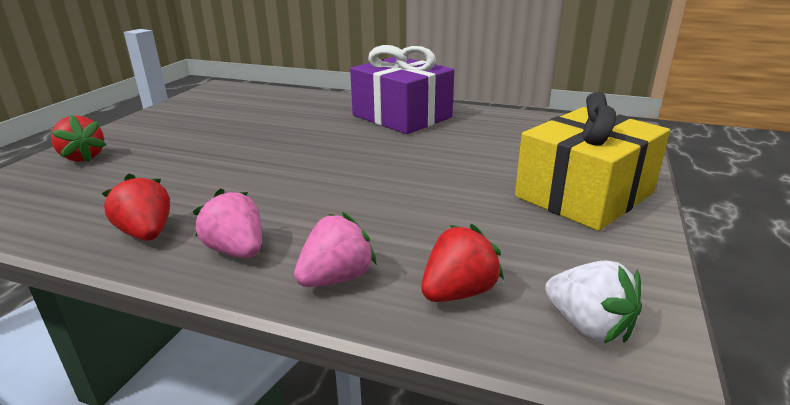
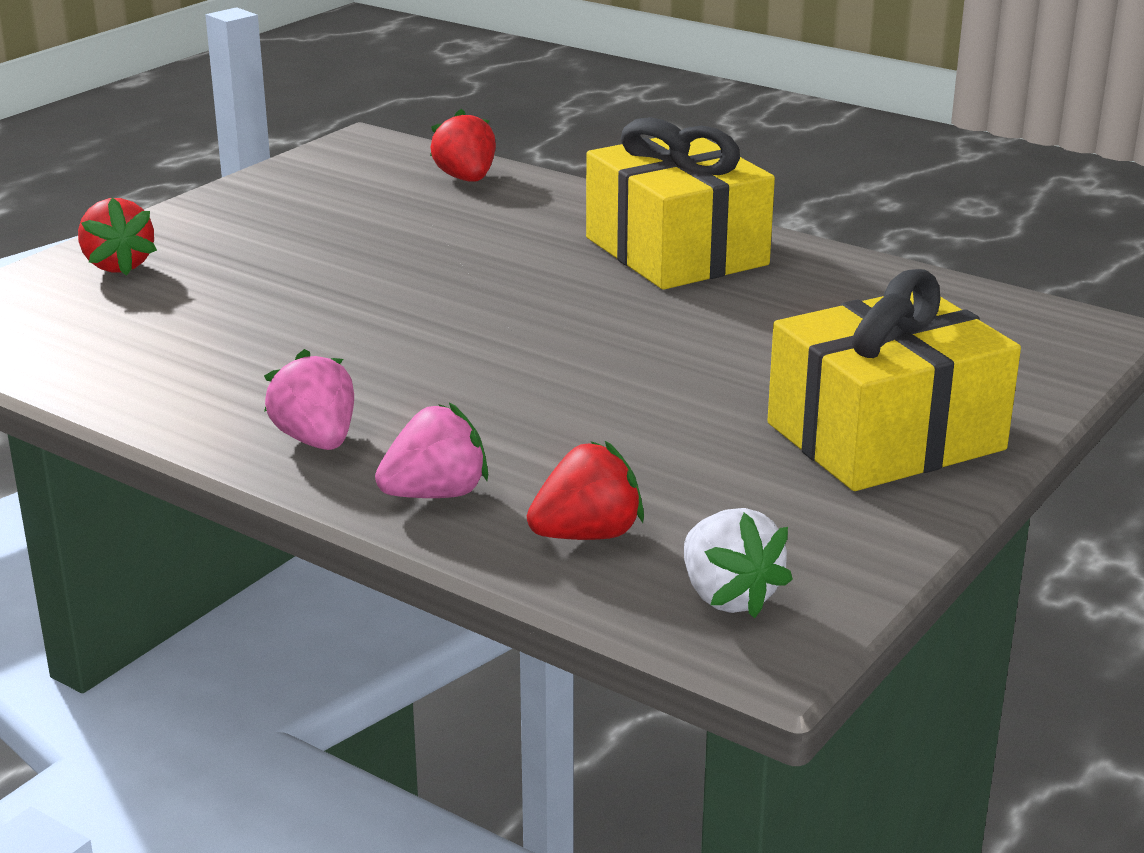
camera: 15 degrees right, 0 degrees up
(146, 233) = (201, 399): red strawberry -> red strawberry (466, 179)
(402, 116) = (676, 251): purple gift -> yellow gift

